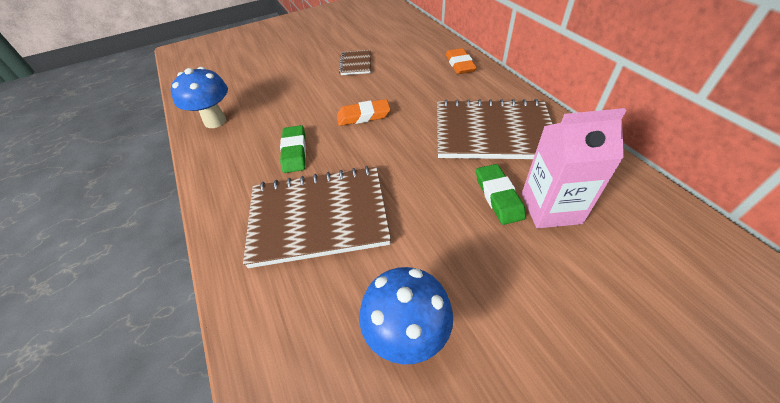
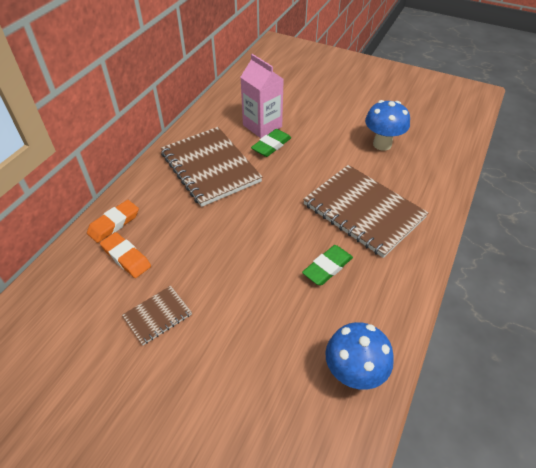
camera: 130 degrees left, 0 degrees up
(363, 116) = (246, 250): orange eraser -> orange eraser (126, 257)

